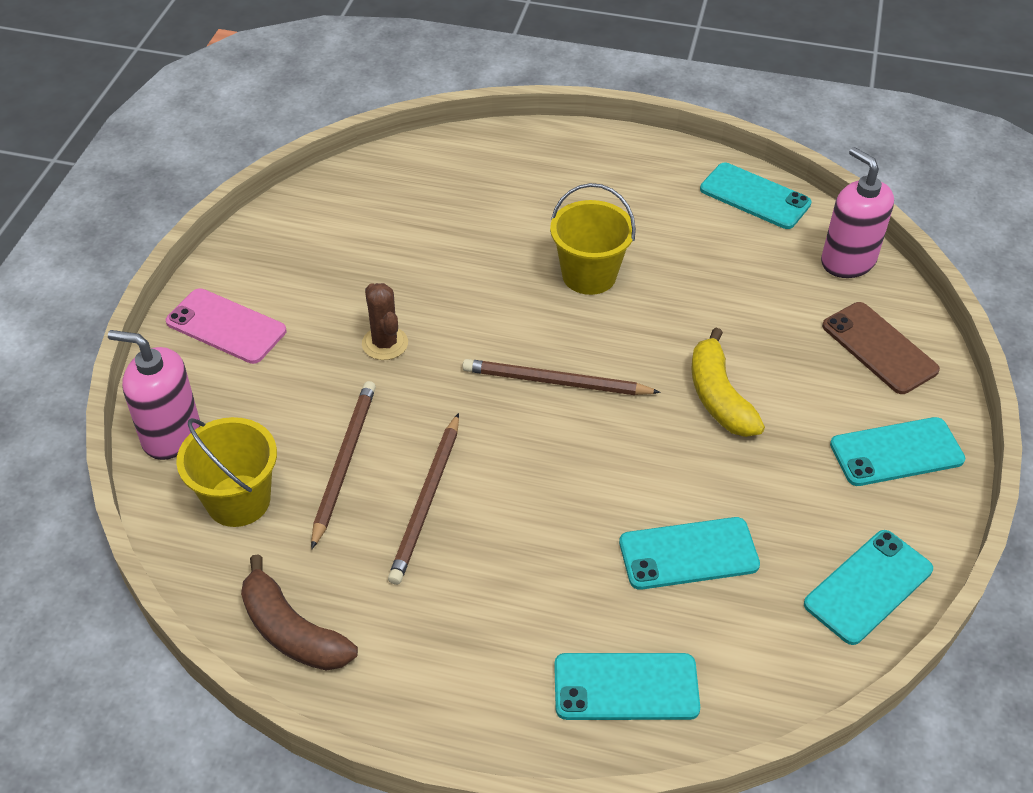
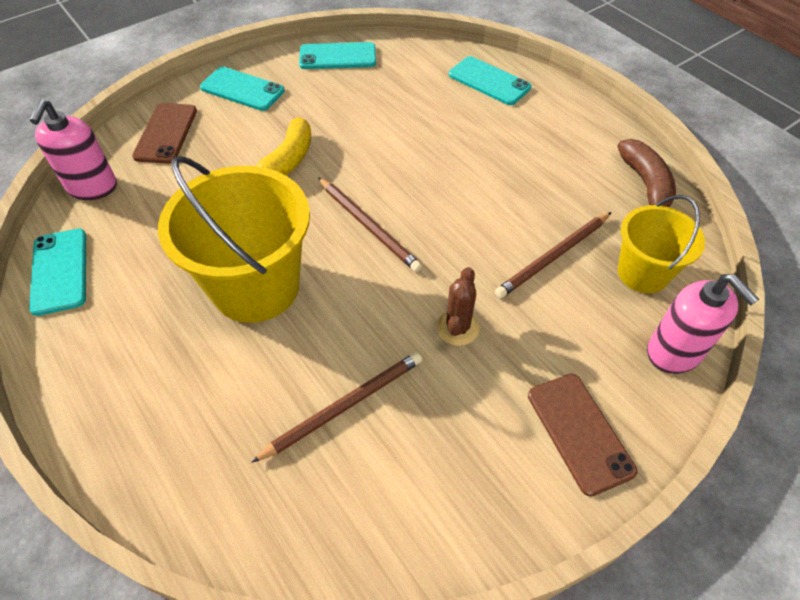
camera: 140 degrees left, 5 degrees up
(226, 326) = (579, 432): pink phone -> brown phone
(426, 501) = (517, 205): brown pencil -> brown pencil (344, 406)
(589, 275) = (256, 286): yellow bucket -> yellow bucket, size x1.71
(688, 554) = (401, 107): turquoise phone -> none

